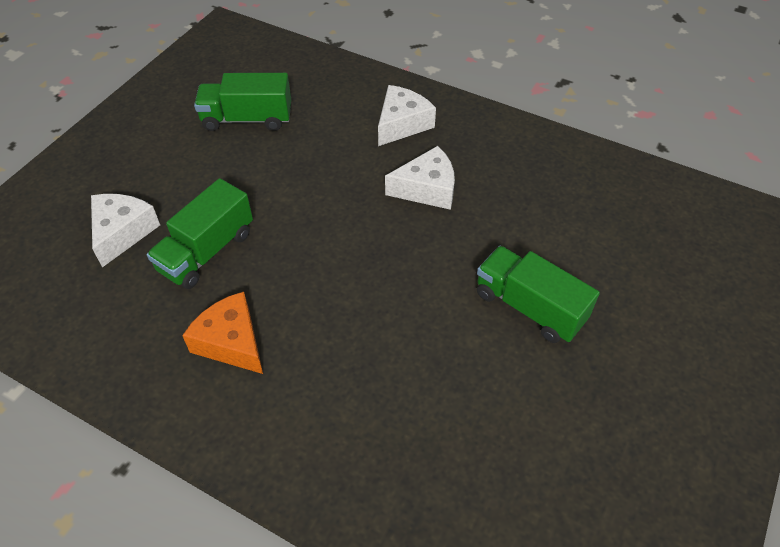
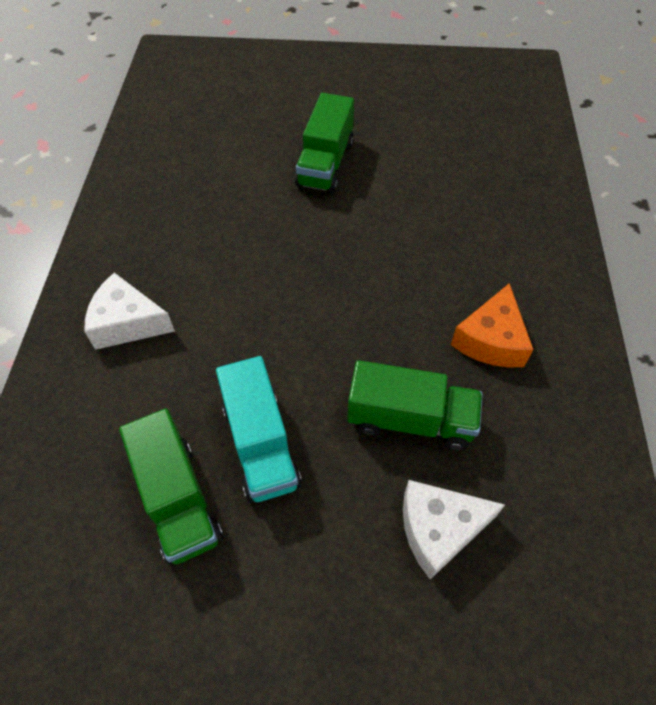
camera: 115 degrees left, 5 degrees up
(253, 165) = (260, 444): none -> turquoise truck
(427, 189) = (223, 267): white cheese -> none

